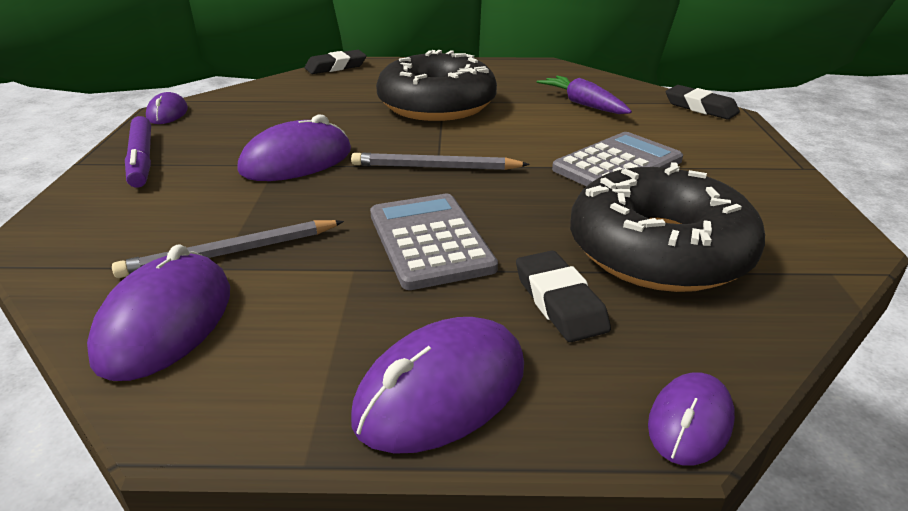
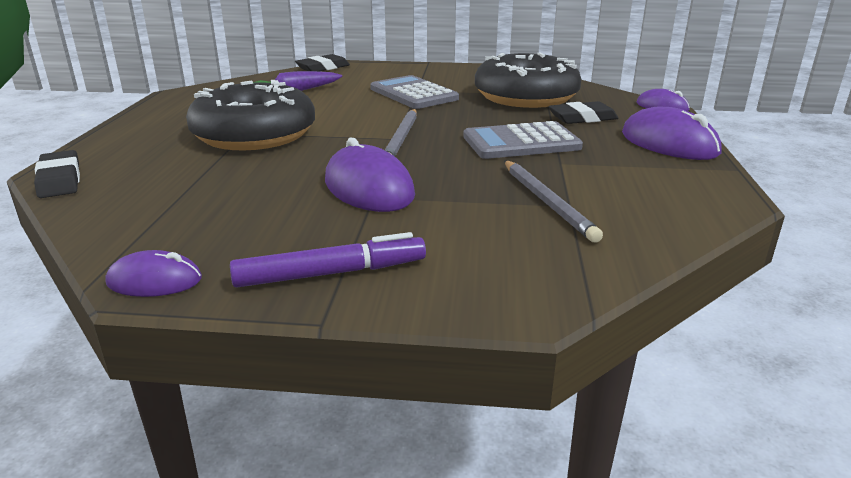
camera: 85 degrees left, 5 degrees down
(166, 322) = (646, 215): purple mouse -> none

